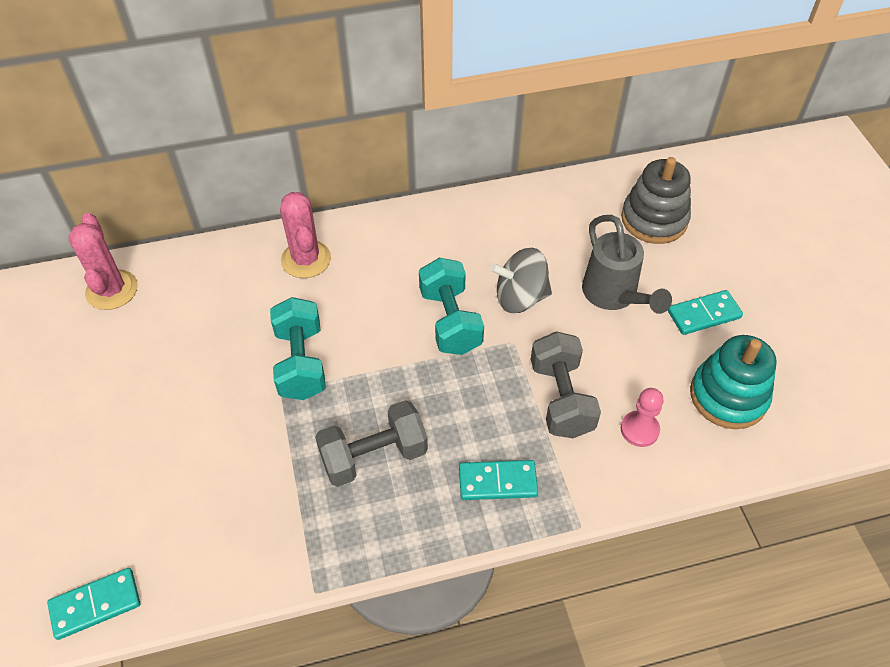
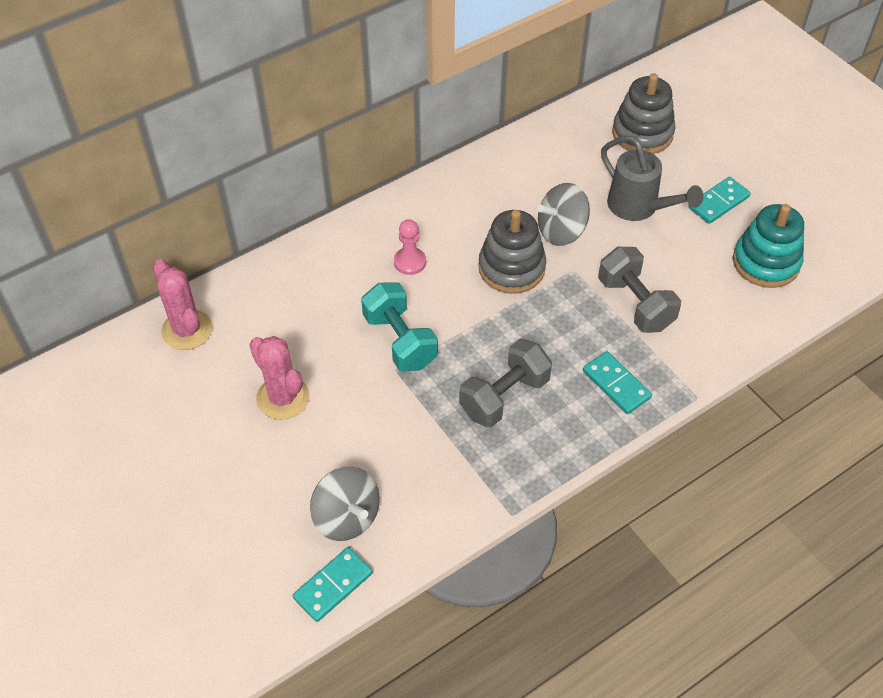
camera: 20 degrees left, 0 degrees up
(150, 533) = (347, 517): none -> grey spinning top
(306, 259) = (355, 251): pink cactus -> pink cactus (283, 398)
(450, 321) = (511, 268): turquoise dumbbell -> grey stacking toy
(497, 482) = (616, 384): turquoise domino -> turquoise domino turned 75 degrees clockwise
(639, 430) = (709, 309): pink pawn -> pink pawn (410, 262)

